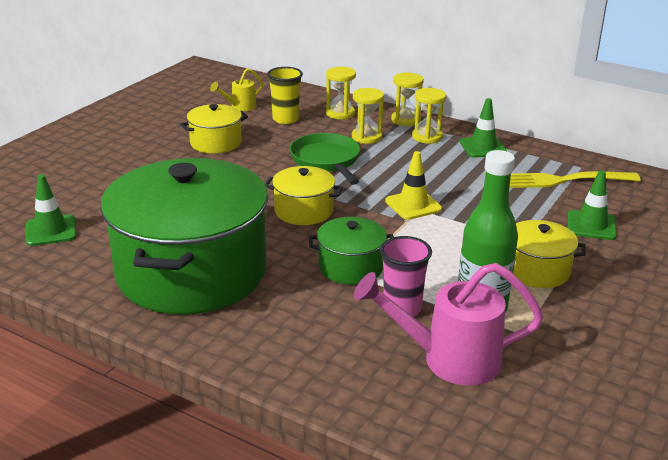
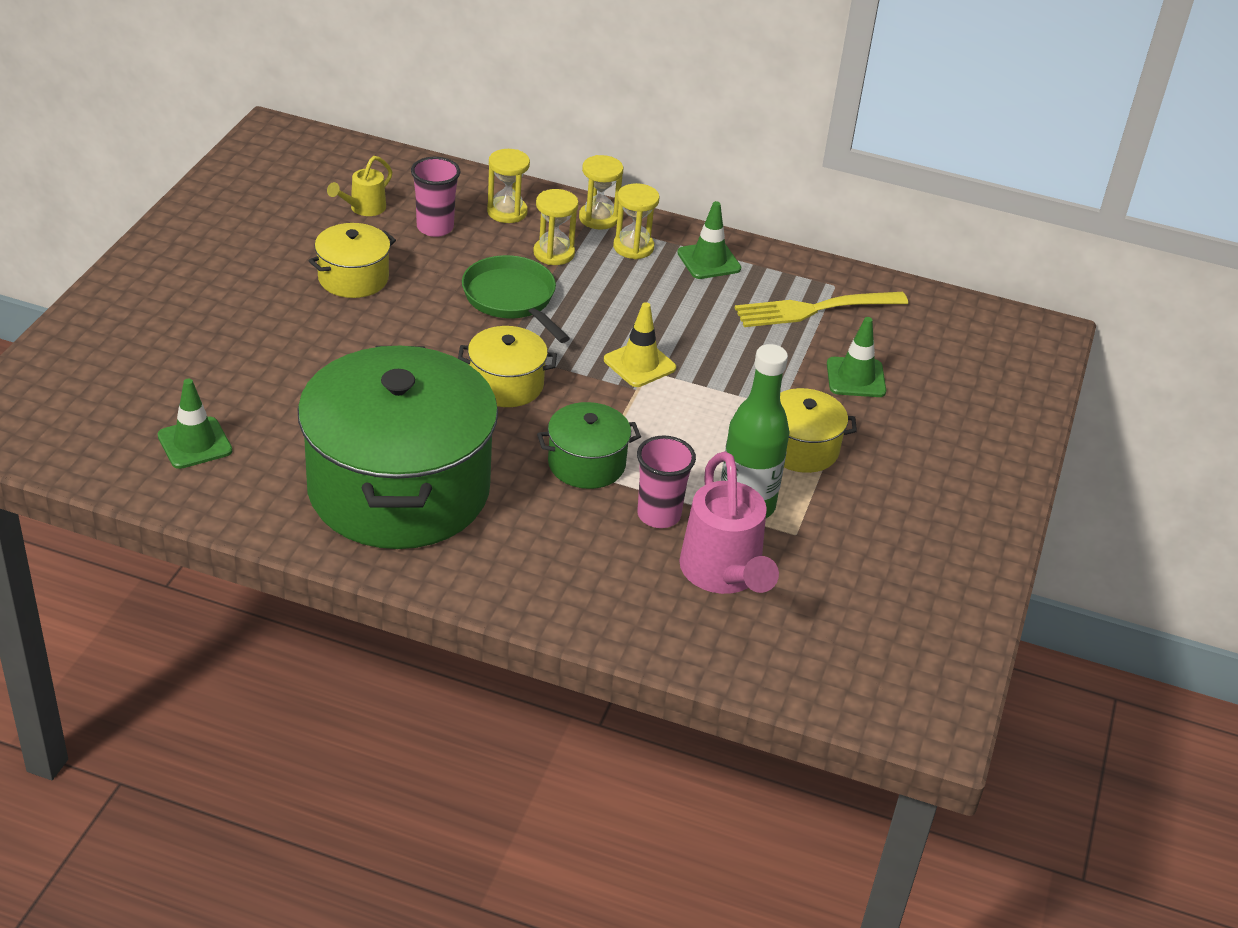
camera: 15 degrees left, 10 degrees up
(285, 119) = (435, 227): yellow cup -> pink cup
(449, 360) = (723, 575): pink watering can -> pink watering can turned 90 degrees counterclockwise

